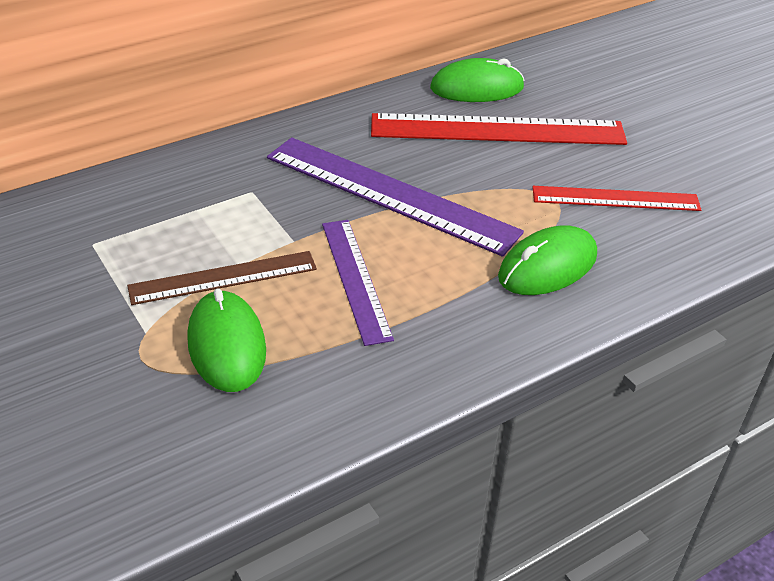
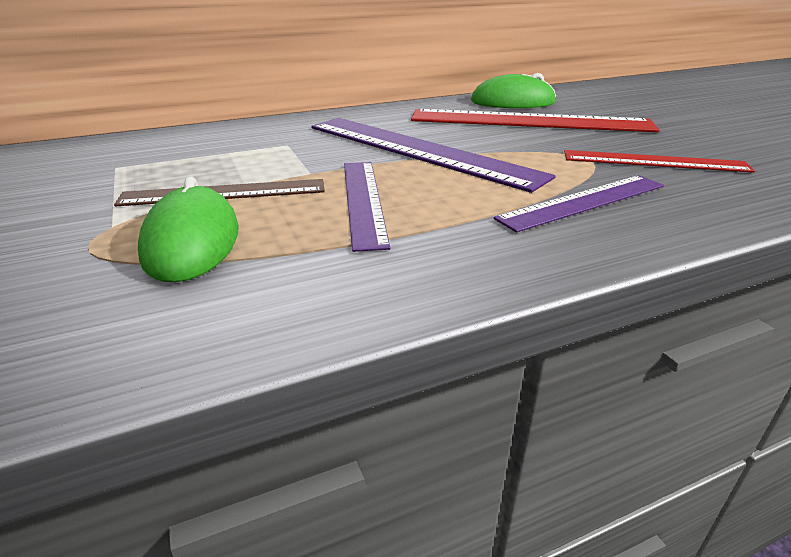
camera: 10 degrees right, 10 degrees down
(547, 266) = (583, 202): green mouse -> purple ruler

